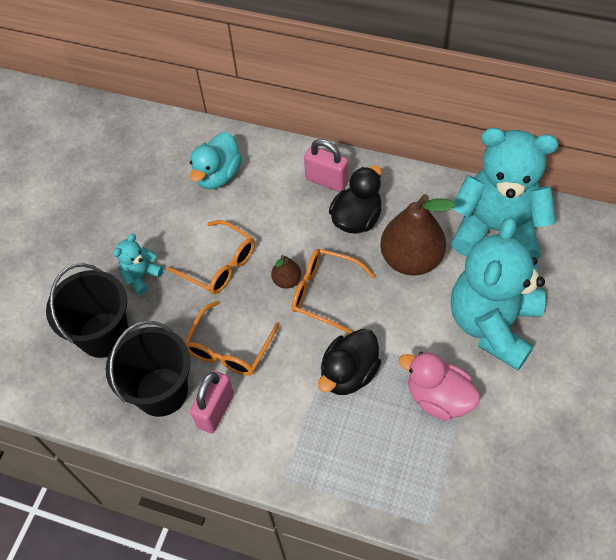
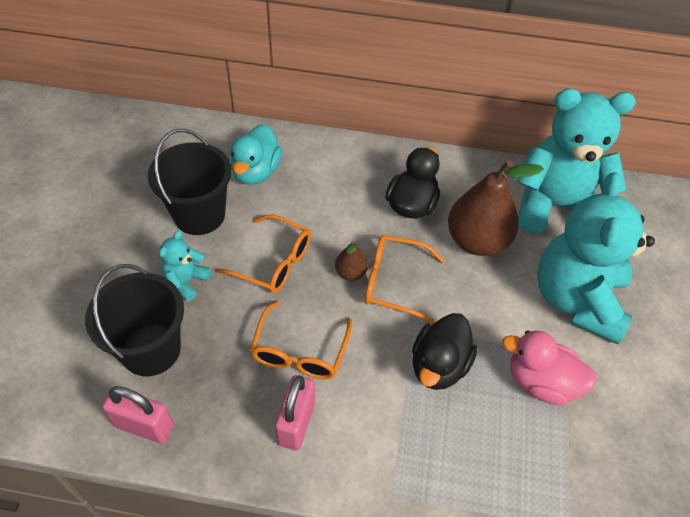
camera: 15 degrees left, 5 degrees down
(161, 391) = (229, 408): black bucket -> black bucket (199, 215)
(326, 181) = (372, 170): pink padlock -> pink padlock (144, 426)

